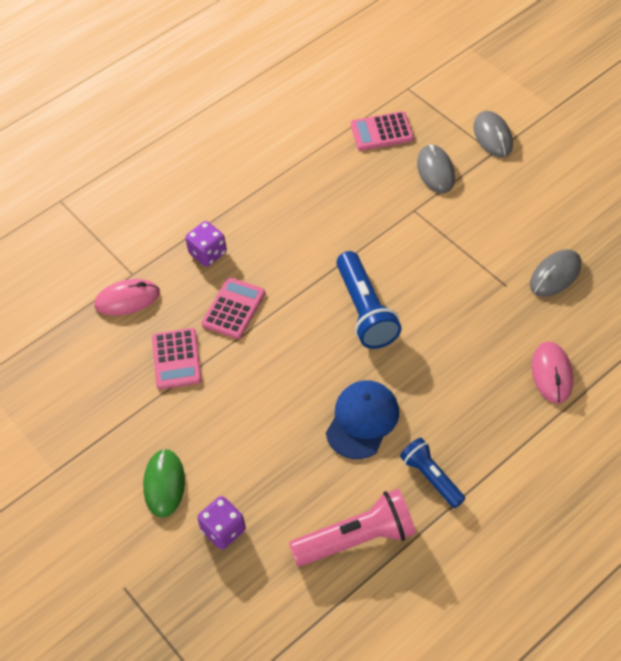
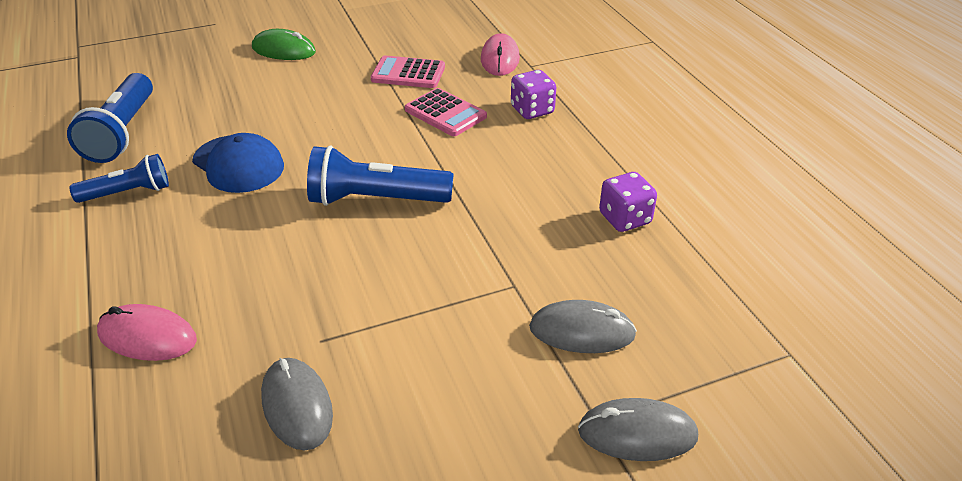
camera: 105 degrees right, 15 degrees down
(223, 530) = (211, 69): purple dice -> purple dice (625, 219)
(357, 539) = (122, 132): pink flashlight -> blue flashlight
(381, 132) = (688, 294): pink calculator -> none

